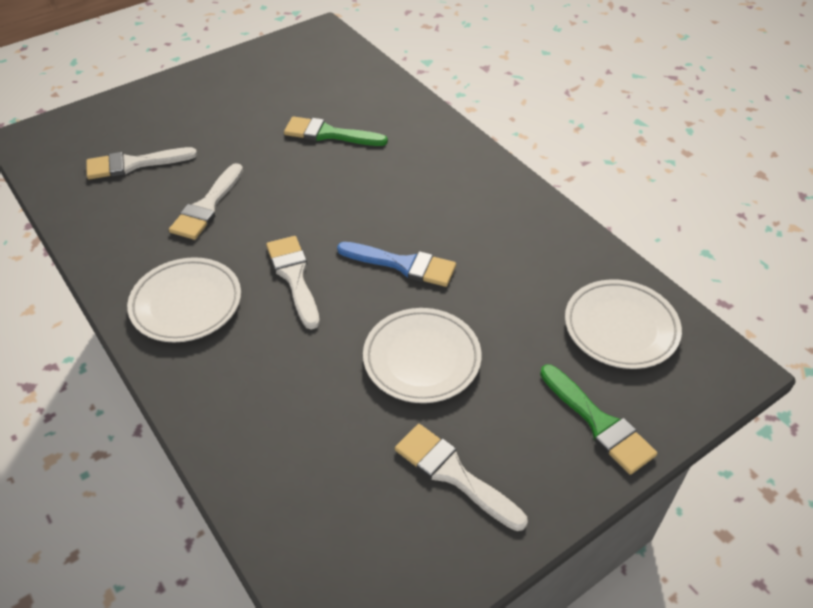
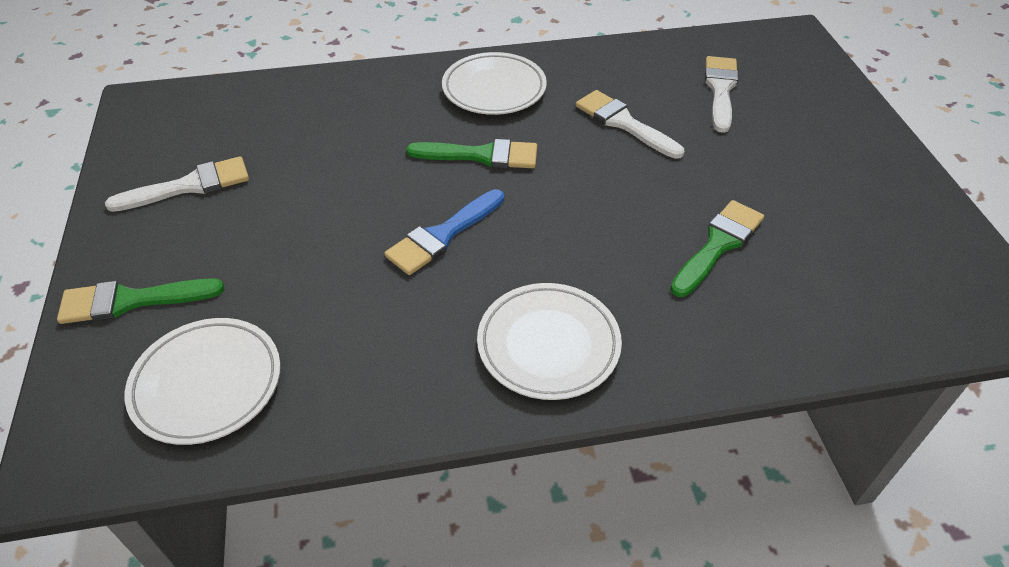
camera: 115 degrees right, 0 degrees up
(294, 277) = (481, 155): white brush -> green brush
(422, 359) = (314, 207): white plate -> white plate (548, 345)

